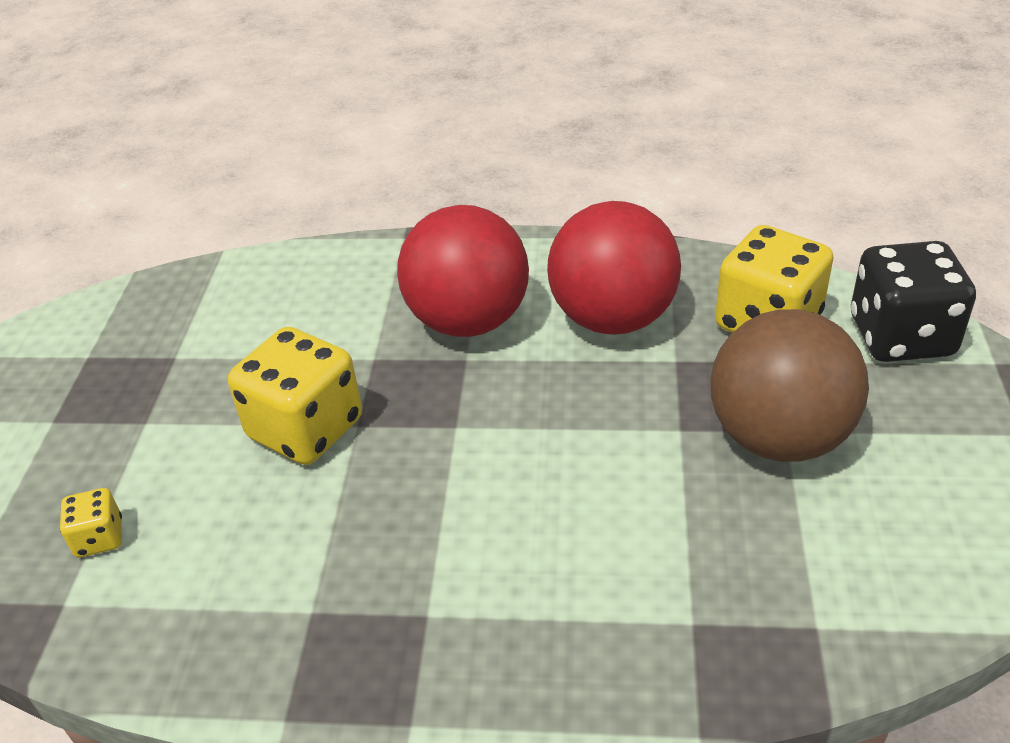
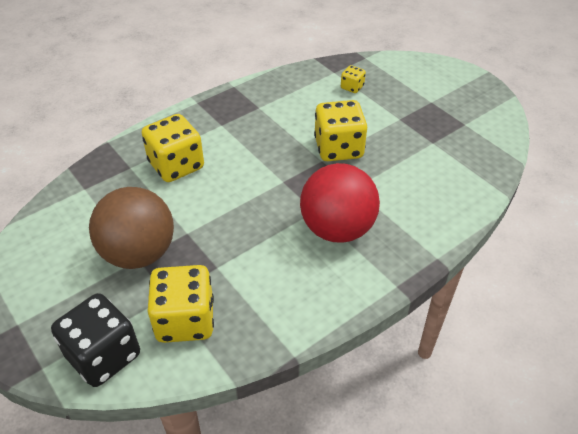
camera: 135 degrees right, 5 degrees up
(599, 567) = (176, 165): none -> yellow dice
(613, 319) = (269, 273): red ball -> none

